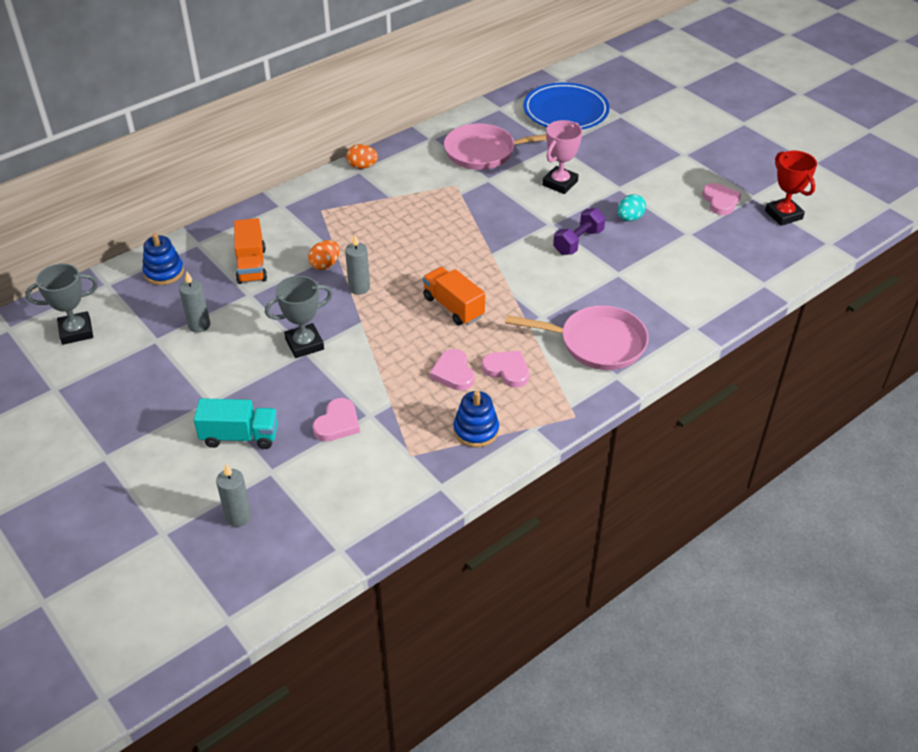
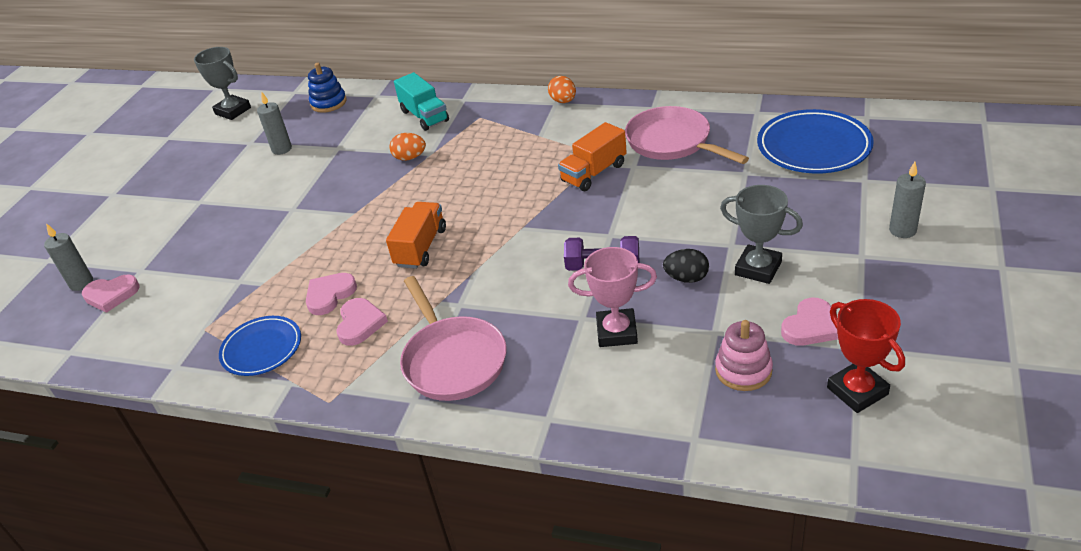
camera: 60 degrees right, 5 degrees down
(240, 436) = (170, 235): turquoise truck -> turquoise truck (424, 116)
(251, 265) = (374, 129): orange truck -> orange truck (594, 173)
(304, 344) = (301, 203): grey trophy -> grey trophy (758, 268)
(337, 423) = (217, 270): pink heart -> pink heart (111, 295)
(359, 288) = (397, 188): grey candle -> grey candle (902, 230)
(476, 430) = (262, 349): blue stacking toy -> blue plate
(560, 183) = (685, 206): pink trophy -> pink trophy (617, 332)
(629, 218) = (686, 278): turquoise egg -> black egg
(730, 240) = (743, 370): none -> pink stacking toy
(783, 215) = (857, 391): red trophy -> red trophy turned 60 degrees counterclockwise

